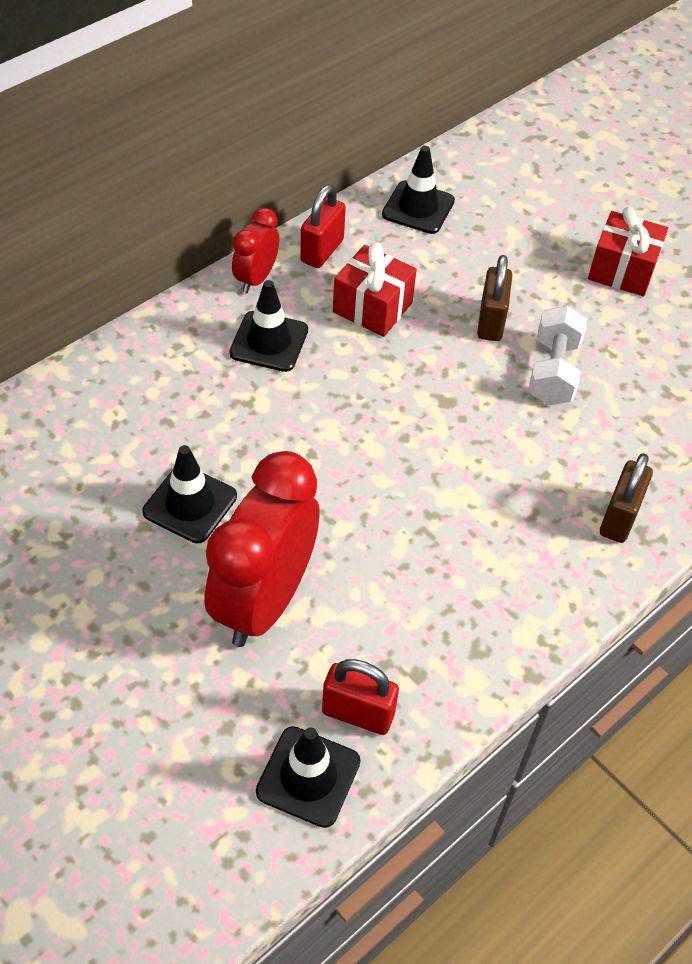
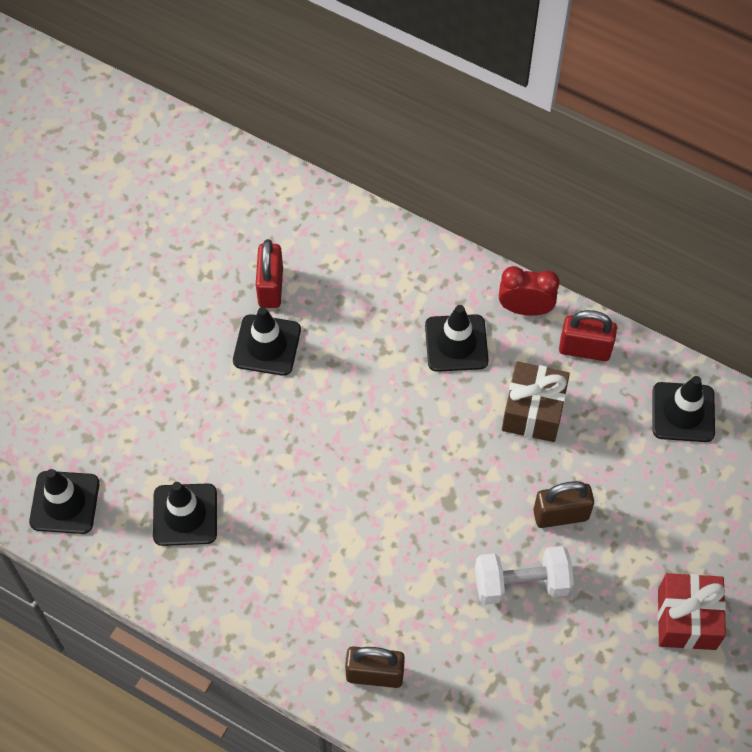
camera: 75 degrees right, 10 degrees up
(264, 601) = (197, 426): red clock -> none
(358, 713) = (124, 520): red padlock -> red padlock (271, 287)
(372, 307) = (533, 411): red gift -> brown gift
(374, 645) = (185, 515): none -> black traffic cone

